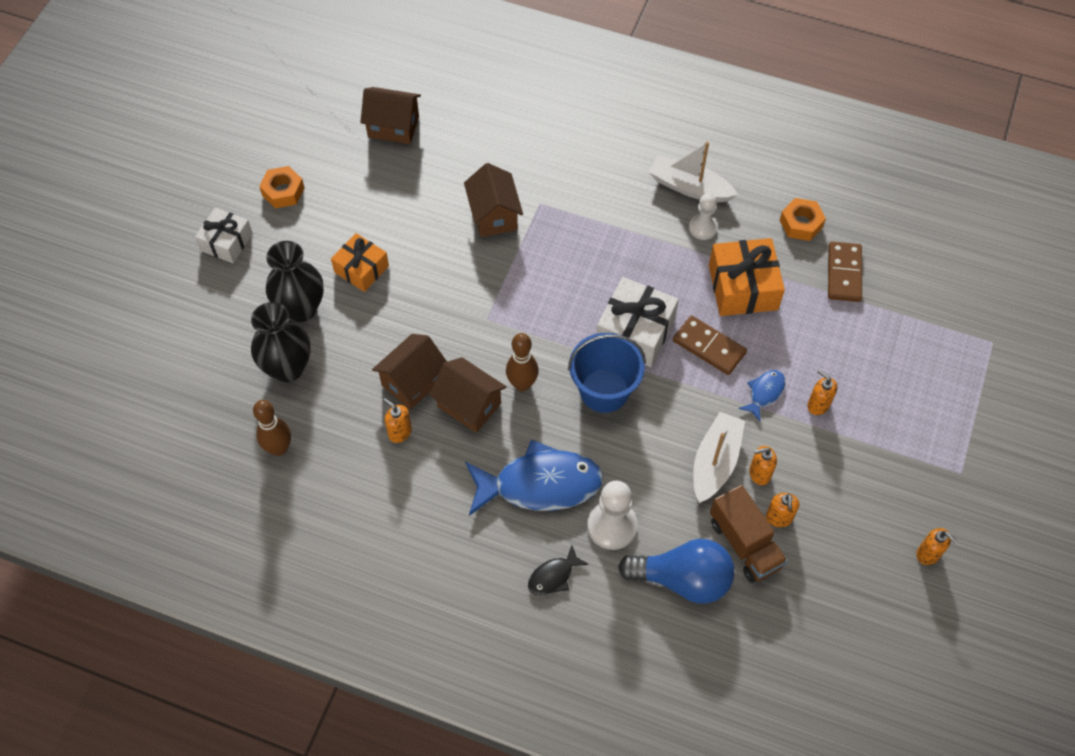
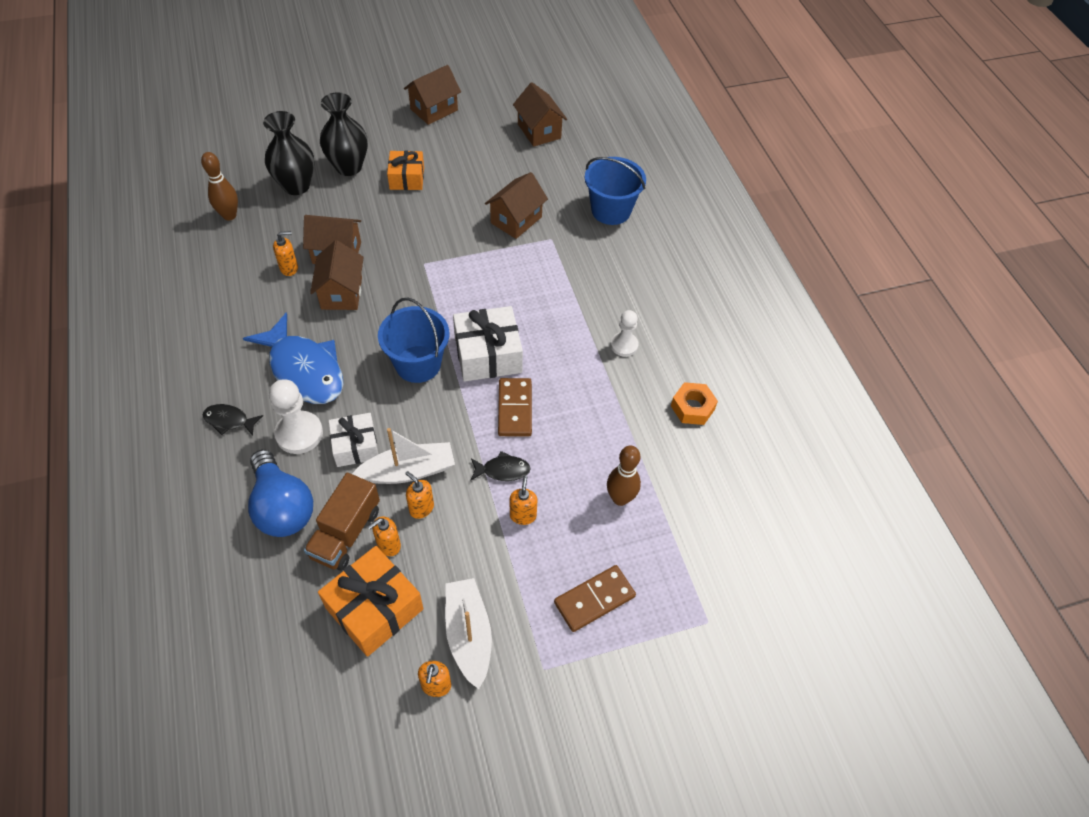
camera: 50 degrees right, 5 degrees down
(226, 242) = (370, 106): white gift -> white gift (355, 446)
(283, 191) = (434, 109): orange nut -> brown house
(399, 432) = (289, 268): orange soap dispenser -> orange soap dispenser turned 75 degrees clockwise
(522, 384) = (384, 313): brown bowling pin -> brown bowling pin (620, 498)
(544, 138) = (611, 210): none -> blue bucket
(689, 187) = (654, 316): white boat -> white boat (468, 634)
(743, 287) = (592, 401): orange gift -> orange gift (374, 608)
(764, 393) = (502, 470): blue fish -> black fish
(844, 273) = (672, 465): brown domino -> brown domino (594, 599)

